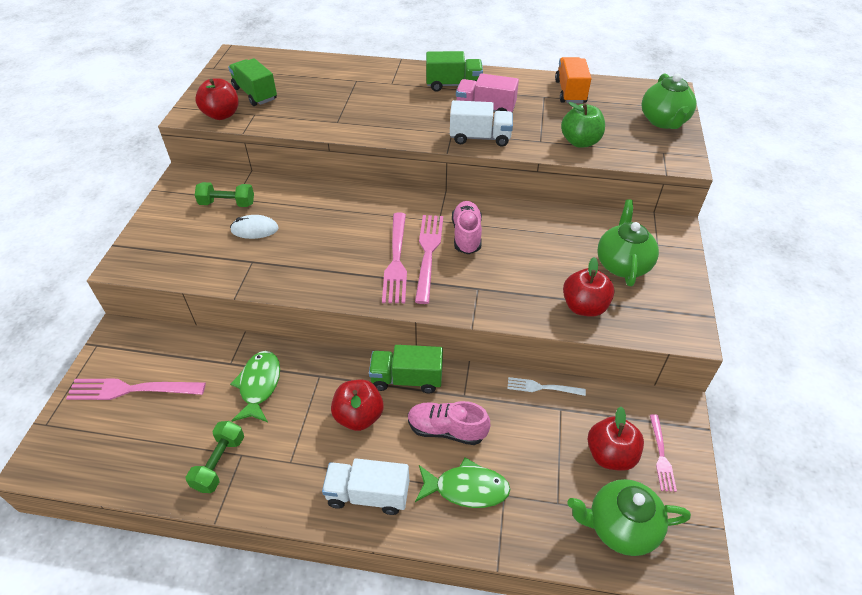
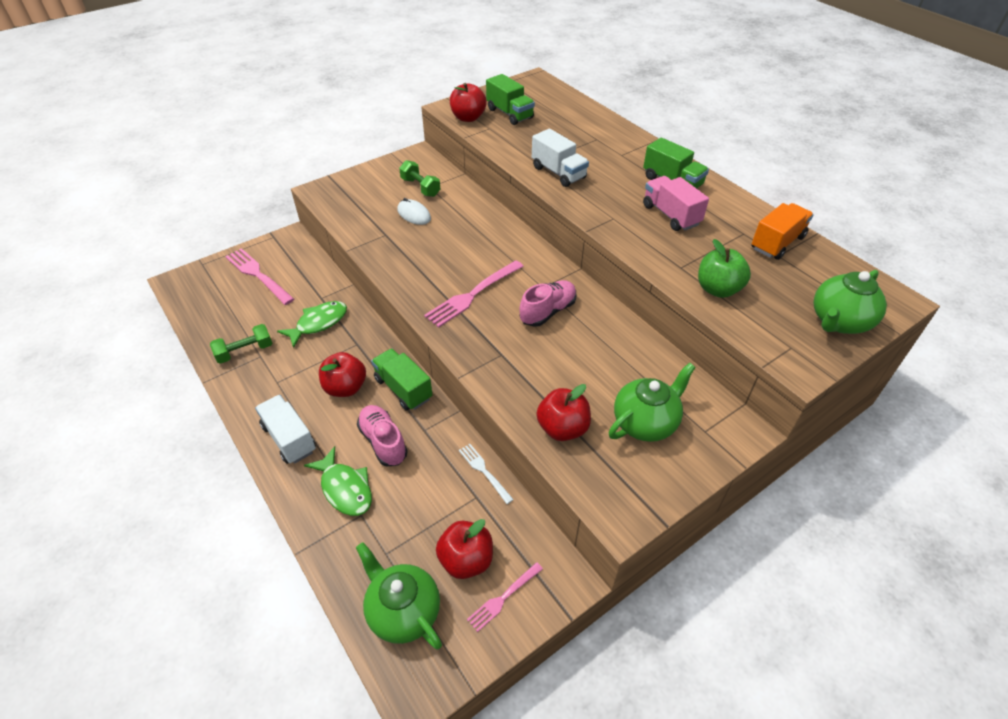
camera: 45 degrees right, 0 degrees up
(255, 94) = (510, 114): green truck -> green truck turned 135 degrees clockwise
(428, 253) = (501, 305): pink fork -> none
(480, 137) = (631, 235): white truck -> white truck (558, 172)

